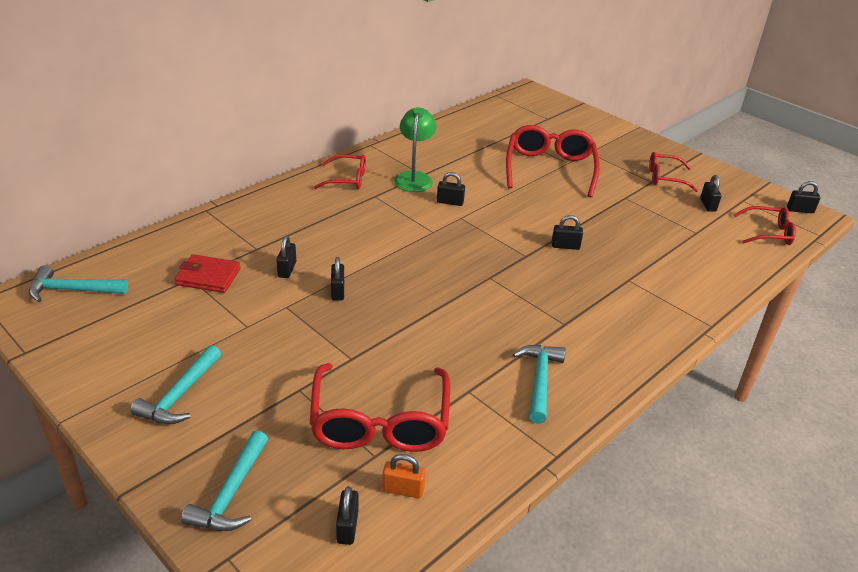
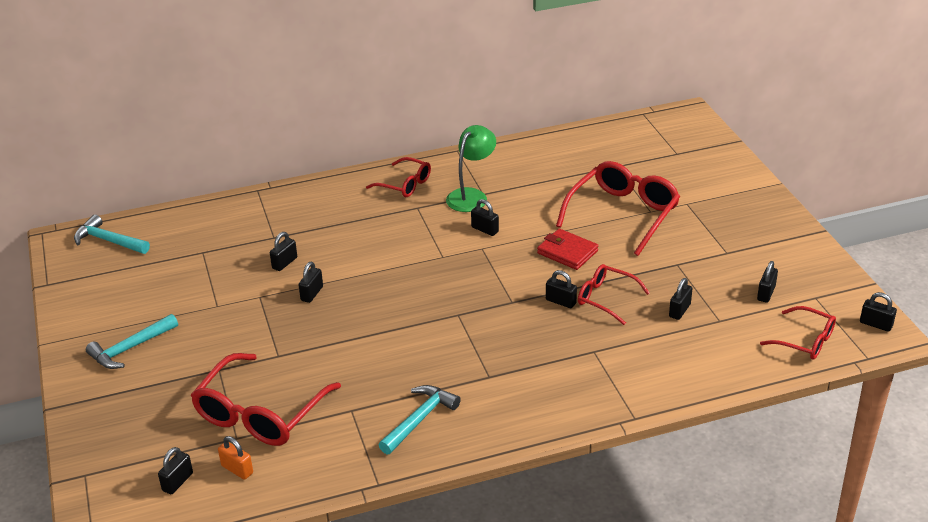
camera: 30 degrees right, 0 degrees up
(208, 277) = (217, 254): red wallet -> red wallet (567, 252)
(231, 494) = (116, 432): turquoise hammer -> none
(661, 232) = (679, 310): none -> black padlock
(665, 178) = (747, 251): red glasses -> red glasses (606, 298)

